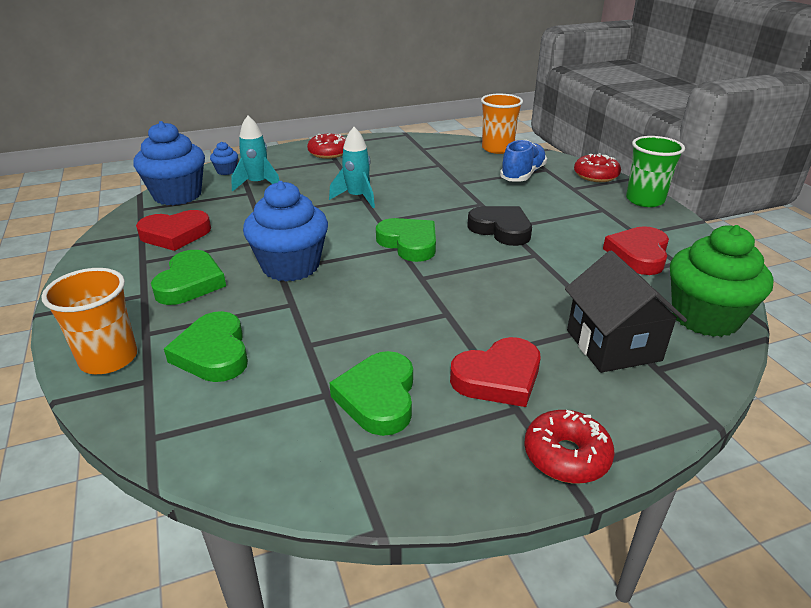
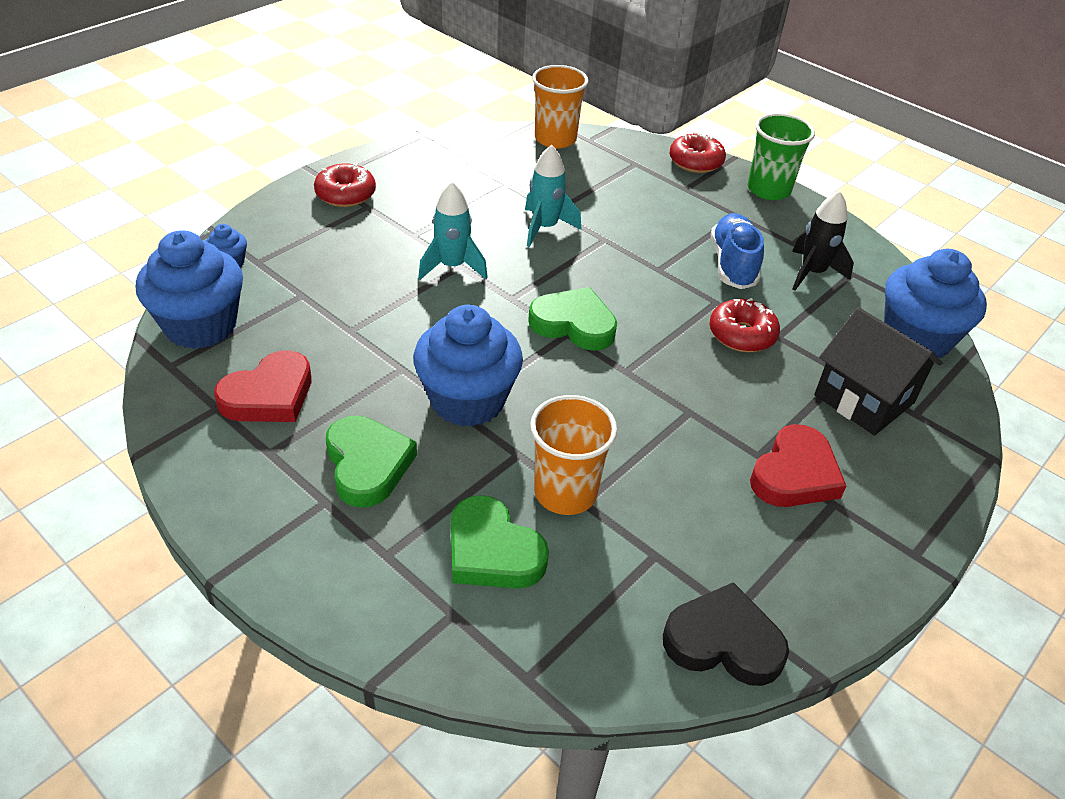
camera: 30 degrees left, 10 degrees up
(109, 358) = (378, 605): orange cup -> orange cup (565, 492)
(258, 184) = (299, 276): turquoise rocket -> turquoise rocket (545, 228)
(378, 397) = (707, 540): green heart -> none
(501, 229) = (656, 274): black heart -> black heart (723, 641)
(522, 175) = (617, 179): blue shoe -> blue shoe (733, 264)
(566, 456) = (906, 537): red donut -> red donut (742, 335)
(638, 255) = (812, 273): red heart -> black rocket
(705, 317) = (916, 338): green cupcake -> blue cupcake

